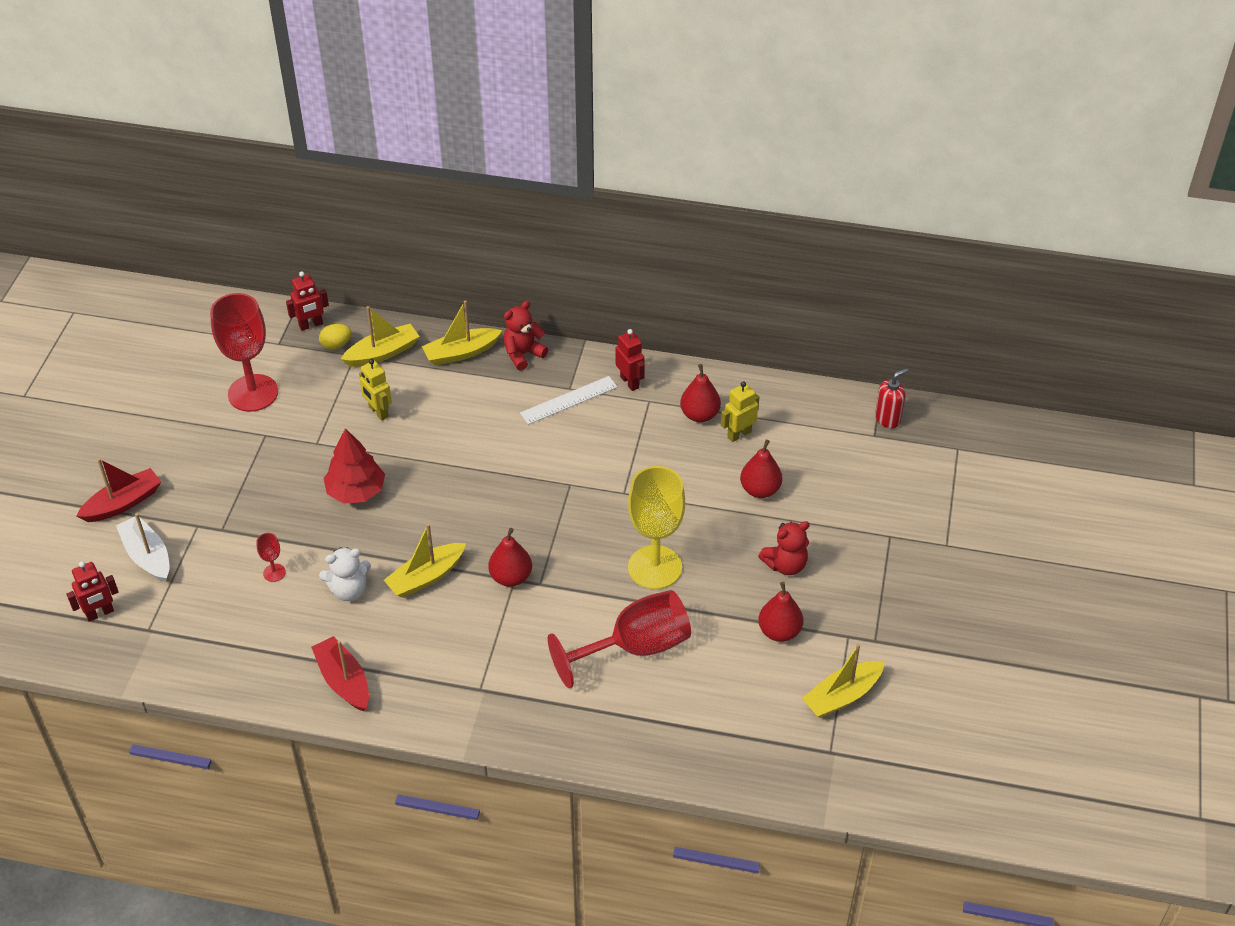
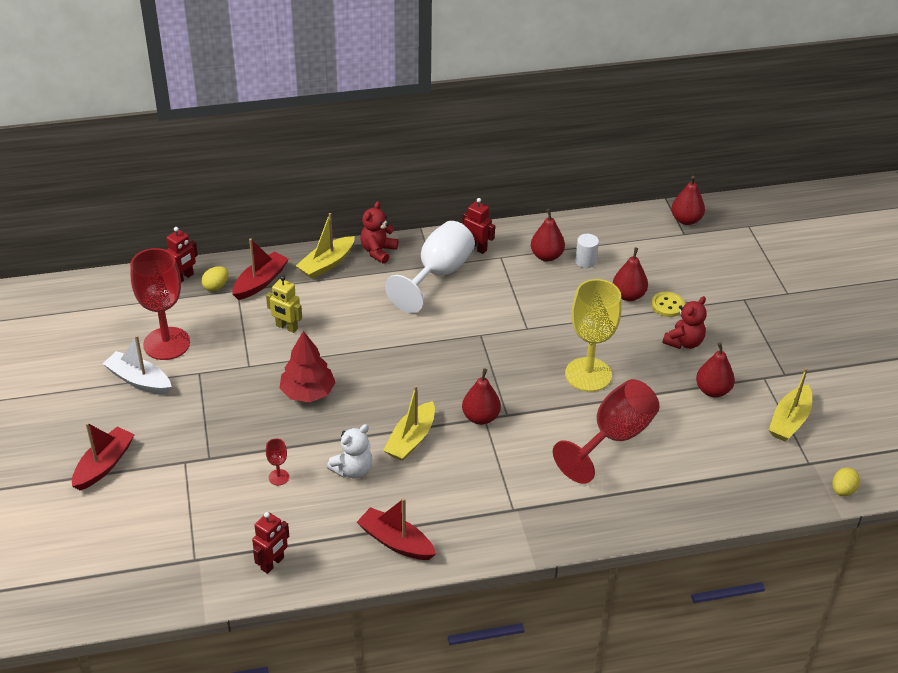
camera: 25 degrees left, 5 degrees down
(100, 613) = (140, 561): red robot -> red robot (272, 563)
(147, 556) = (155, 500): white boat -> white boat (139, 380)
(382, 353) = (260, 282): yellow boat -> red boat
(569, 400) = (438, 274): white ruler -> white goblet
(739, 434) = (585, 261): yellow robot -> white cylinder
(796, 515) = (667, 305): none -> yellow button
(846, 796) = (842, 490): none -> yellow egg
(888, 419) = (686, 220): red soap dispenser -> red pear

